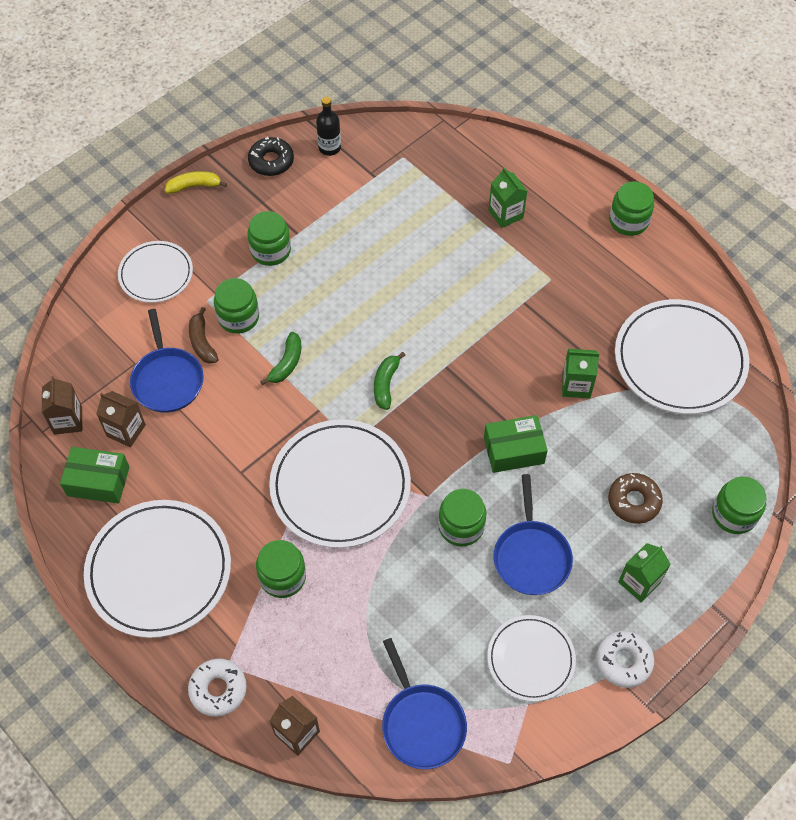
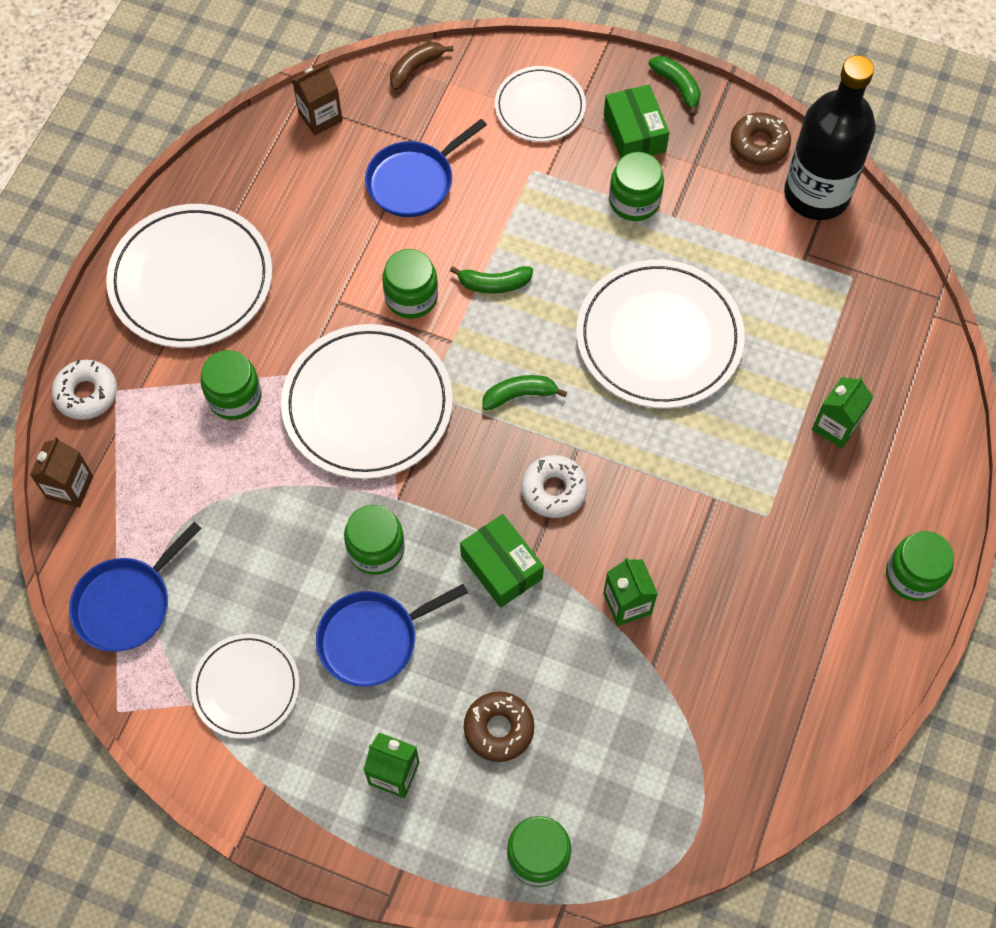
camera: 65 degrees right, 5 degrees up
(98, 481) = (264, 178): green box -> green box (634, 133)
(126, 430) = (334, 173): brown carton -> none
(194, 186) = (677, 87): yellow banana -> green banana
(202, 342) = (477, 191): brown banana -> brown banana (416, 68)
(238, 317) = (528, 210): green jar -> green jar (411, 297)
(271, 161) = (759, 144): black donut -> brown donut
(329, 148) = (816, 194): black bottle -> black bottle, size x2.21
(623, 661) = (286, 790): white donut -> white donut (554, 490)
(680, 360) = (731, 714): white plate -> white plate (659, 338)

